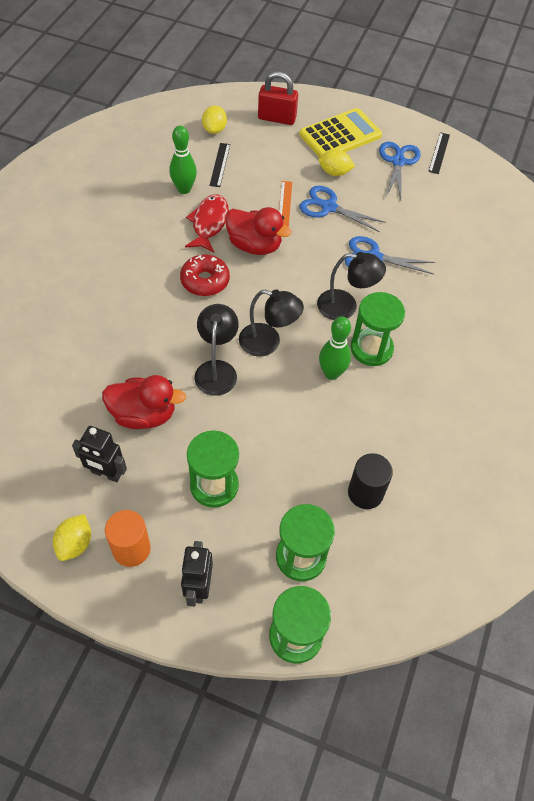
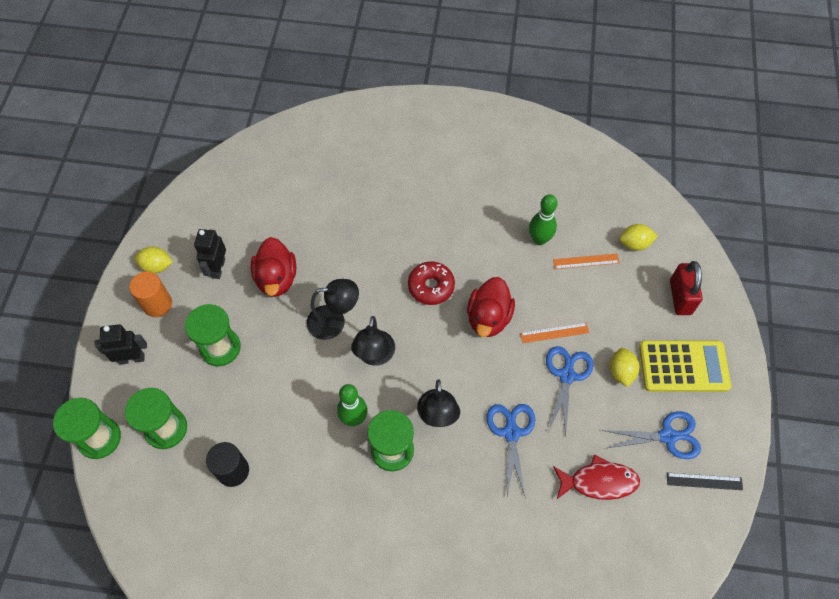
camera: 80 degrees right, 5 degrees up
(209, 223) = (503, 272): red fish -> red fish (599, 481)
(220, 164) = (586, 261): black ruler -> orange ruler
(340, 135) = (683, 366): yellow calculator -> yellow calculator turned 45 degrees counterclockwise

